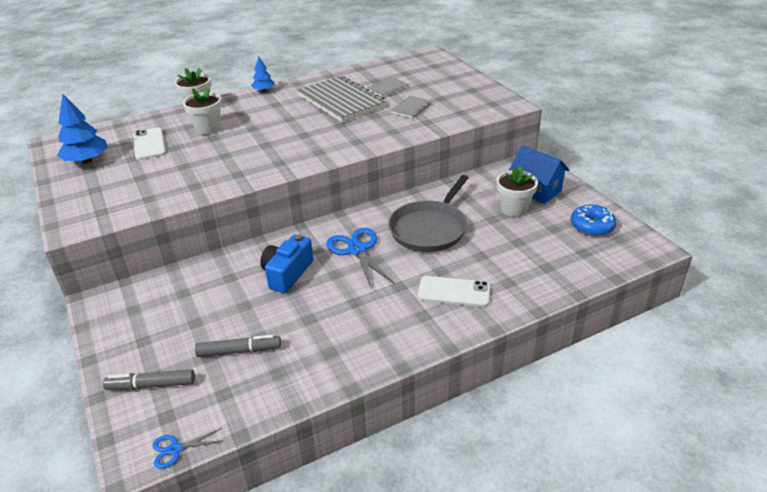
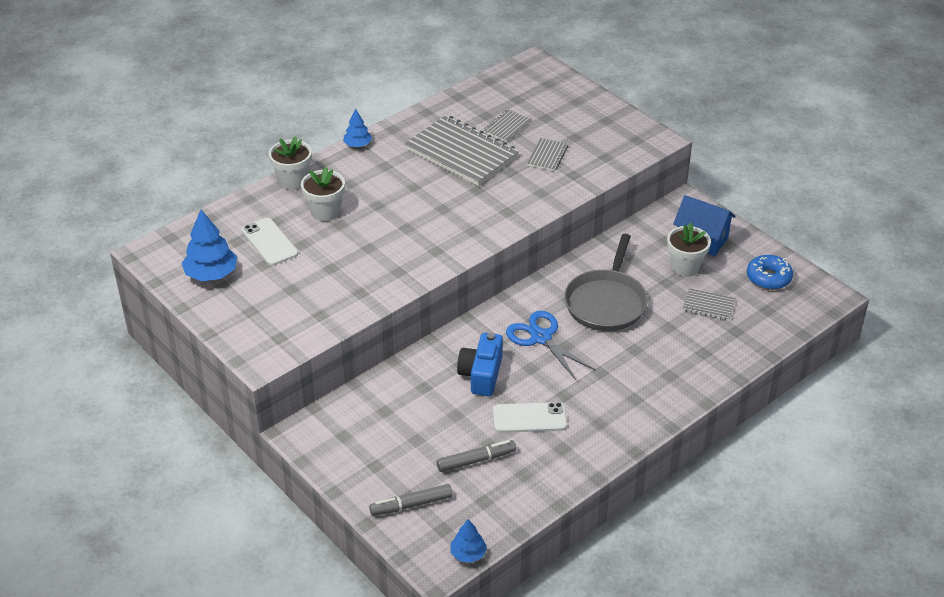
camera: 15 degrees left, 5 degrees up
(175, 449) = (468, 554): blue scissors -> blue tree
(454, 292) = (655, 370): white phone -> white phone (529, 418)
(526, 242) = (708, 306): none -> grey notebook

